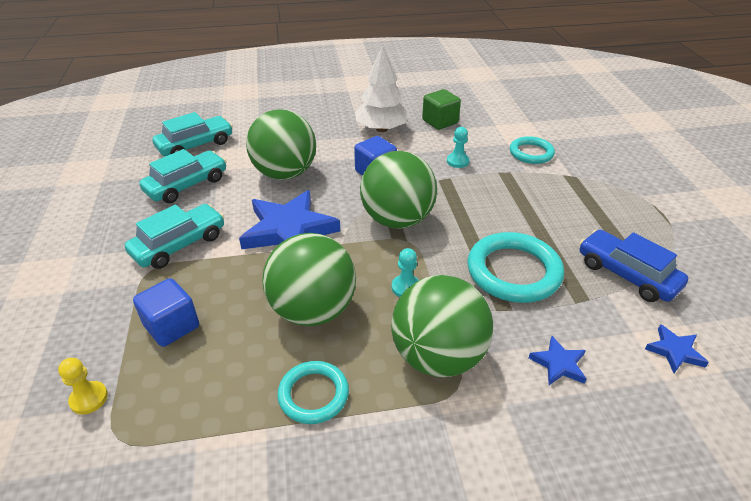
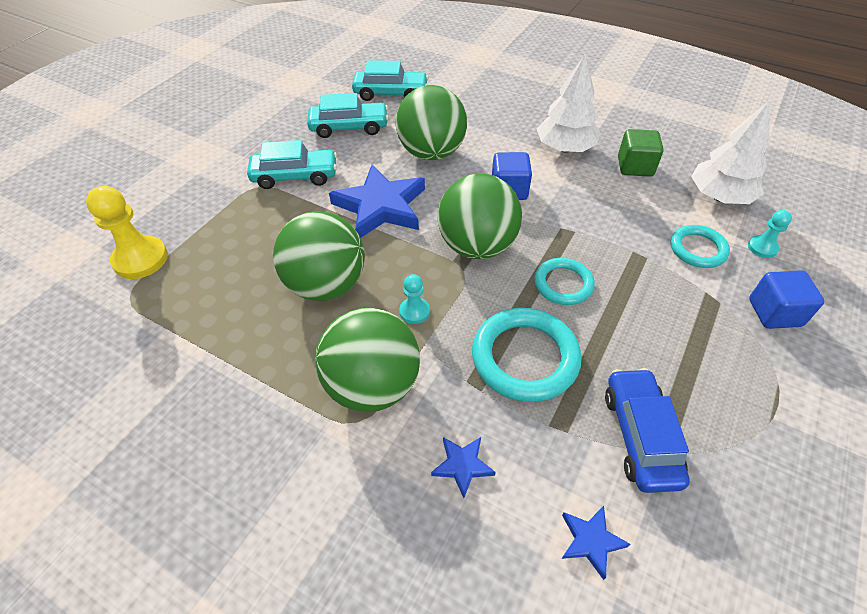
camera: 40 degrees right, 10 degrees up
(89, 398) = (141, 259): yellow pawn -> yellow pawn, size x1.86
(172, 326) = (229, 238): blue cube -> blue cube (774, 313)
(313, 394) = (258, 350): turquoise ring -> turquoise ring (563, 284)
(457, 161) = (603, 218): turquoise pawn -> turquoise pawn (762, 247)
(507, 118) = (719, 196): none -> white tree

